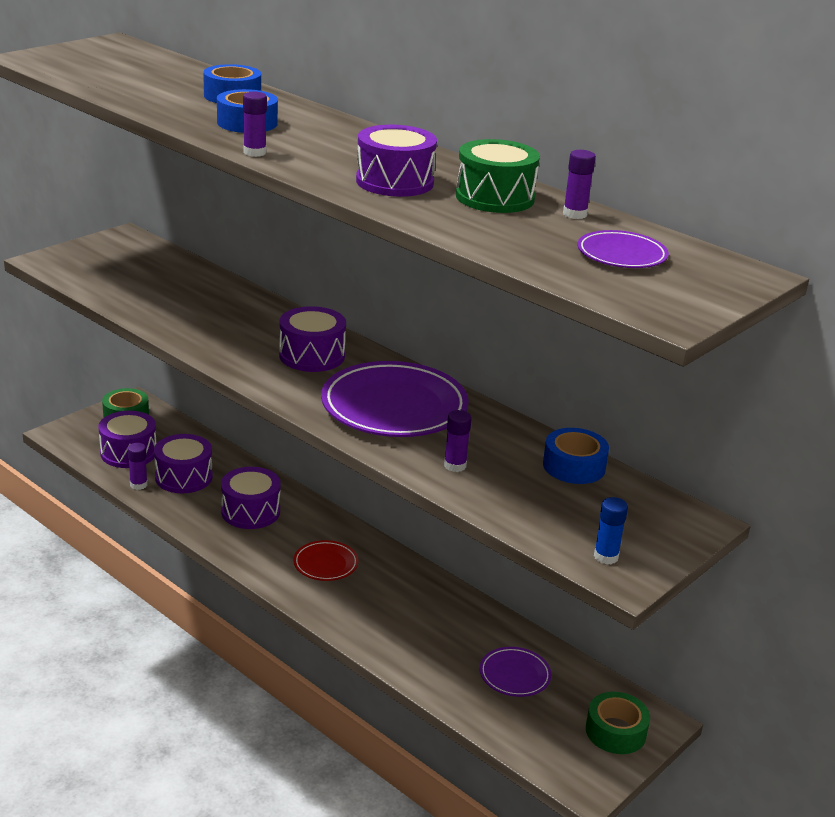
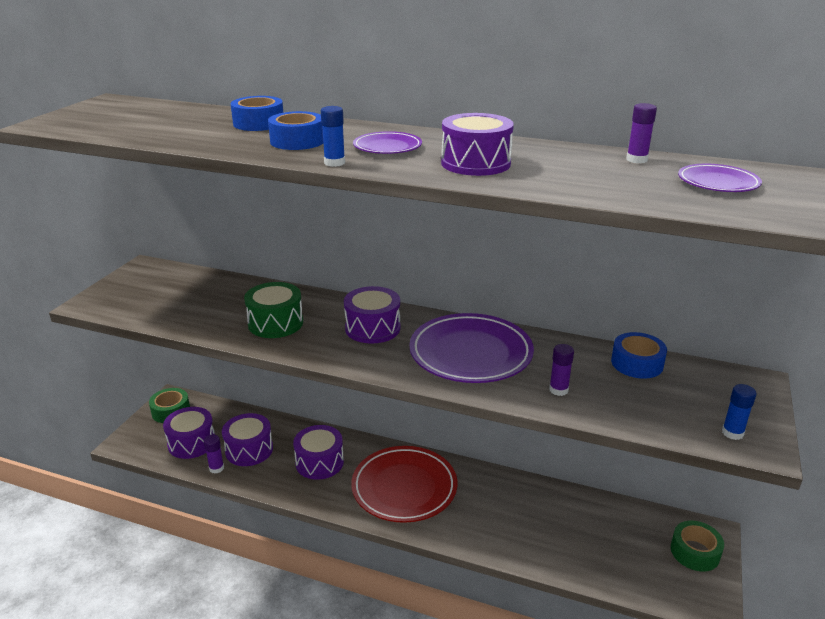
camera: 20 degrees left, 0 degrees up
(254, 152) = (334, 163): purple glue stick -> blue glue stick
(325, 564) = (404, 488): red plate -> red plate, size x2.00
(495, 197) = (564, 159): green drum -> green drum (275, 323)
(514, 675) = (598, 532): purple plate -> purple plate (387, 147)

